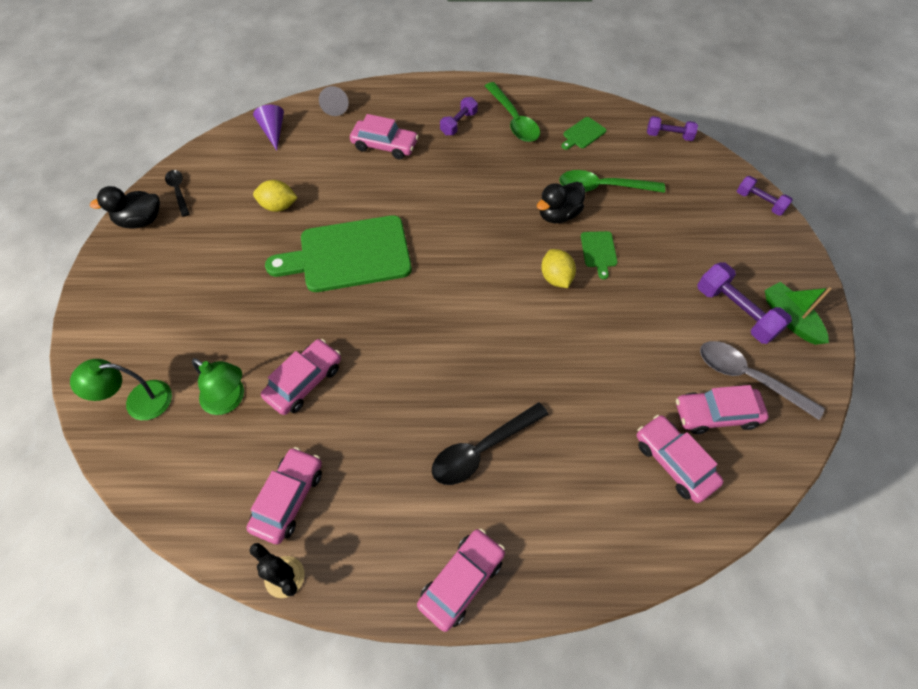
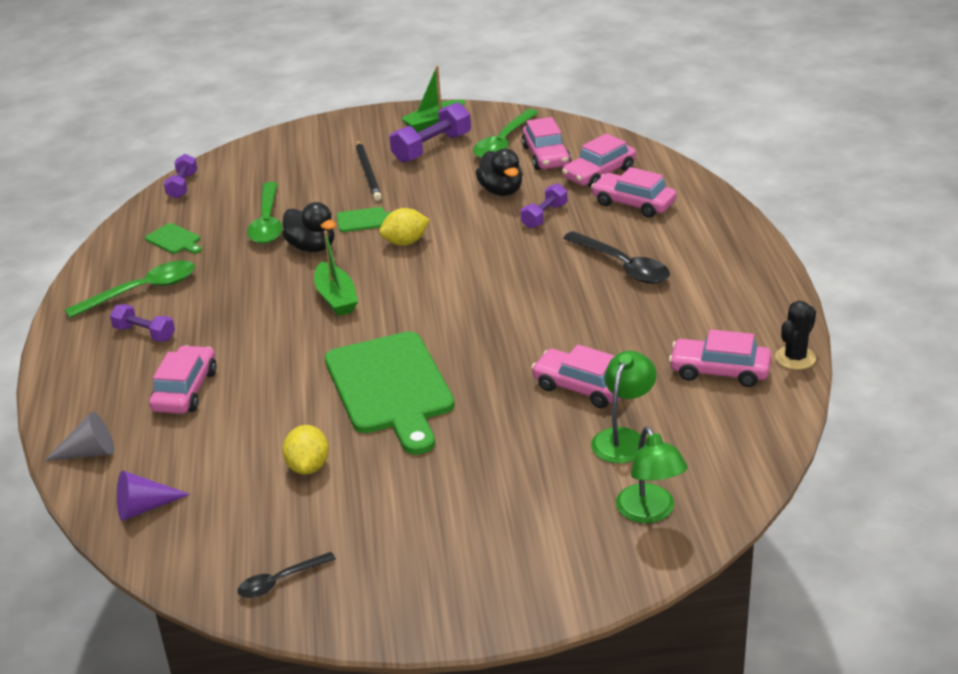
camera: 95 degrees left, 25 degrees down
(141, 221) = (346, 607): black duck -> black duck (501, 191)
(462, 581) = (750, 263): pink car -> pink car (633, 203)
(478, 227) = (336, 298): none -> green boat
(685, 258) = (368, 173): none -> black pencil
(748, 377) = (503, 142): grey spoon -> green spoon
(759, 202) = (288, 136): purple dumbbell -> purple dumbbell (544, 216)

